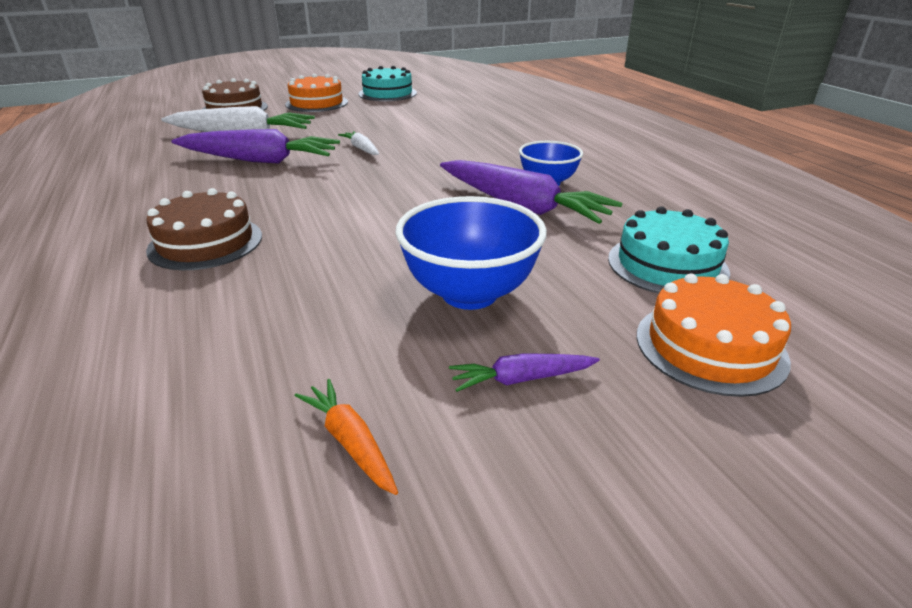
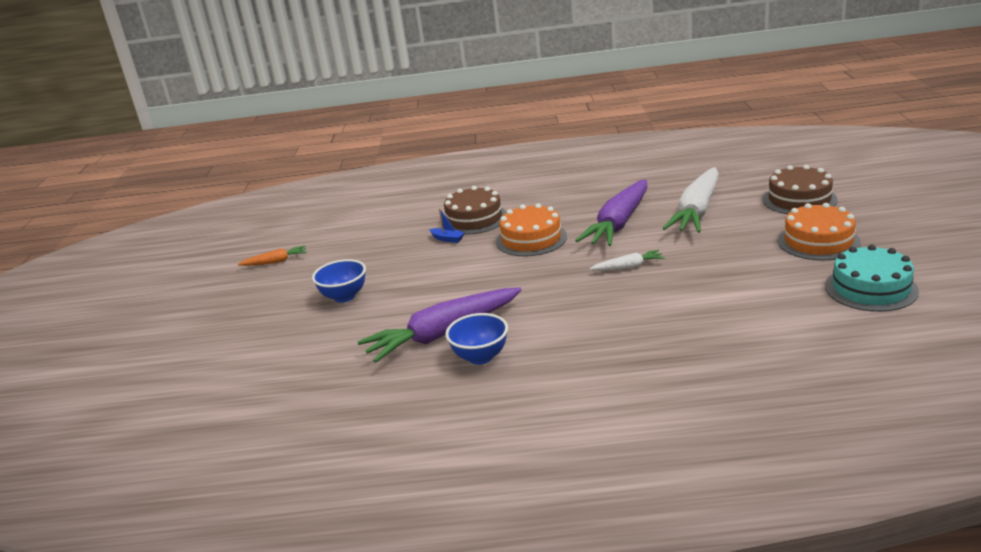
camera: 115 degrees right, 5 degrees down
(275, 250) = (447, 239): none -> blue boat
(469, 293) = (344, 296): blue bowl -> blue bowl, size x0.63
(521, 379) = (266, 302): purple carrot -> none
(667, 265) = (305, 378): turquoise cake -> none
(710, 346) = (226, 363): orange cake -> orange cake (531, 239)

